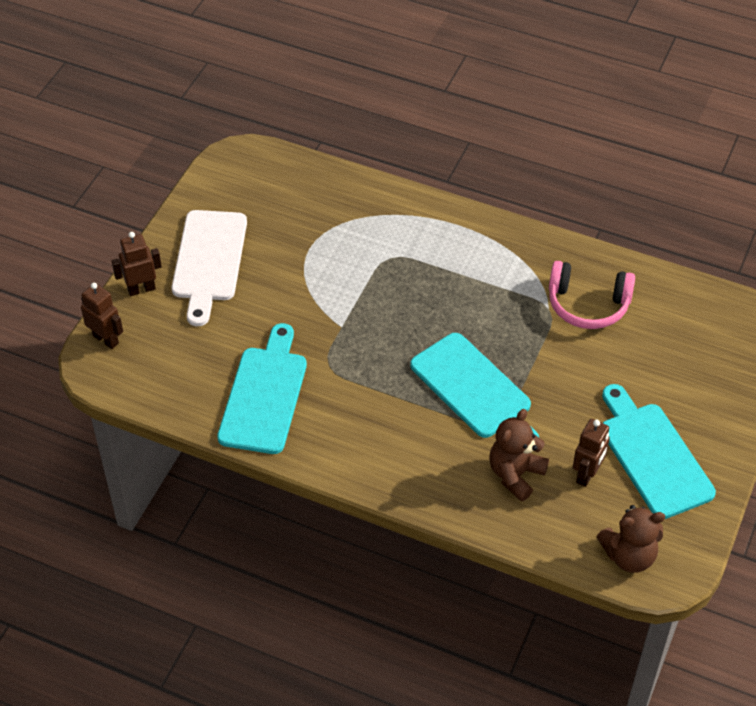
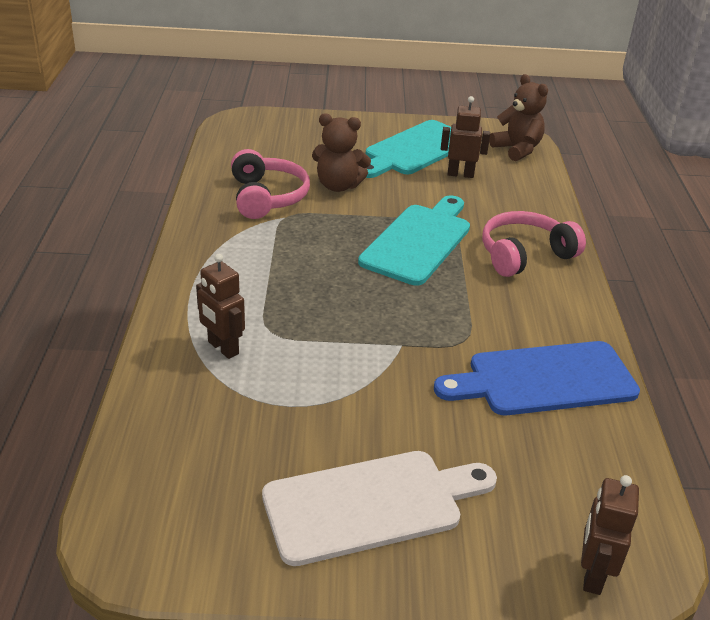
camera: 115 degrees left, 15 degrees down
(141, 289) = (473, 568): brown robot -> brown robot (223, 348)
(264, 395) = (544, 379): turquoise cutting board -> blue cutting board
(423, 460) = (524, 255): none -> pink headphones
(515, 474) = (492, 206): brown teddy bear -> brown teddy bear (338, 186)

